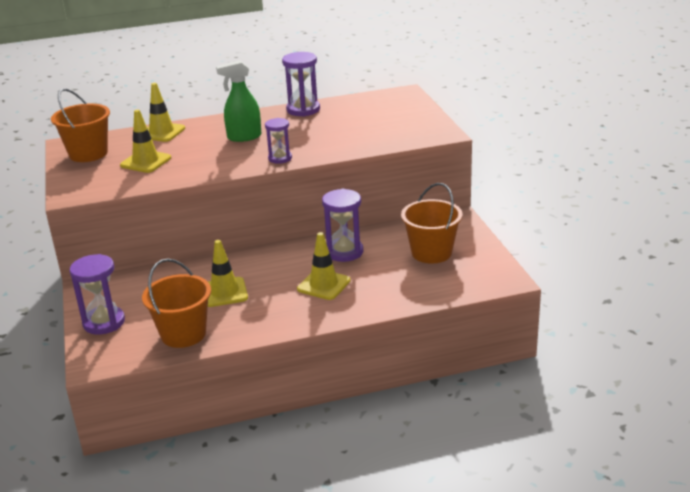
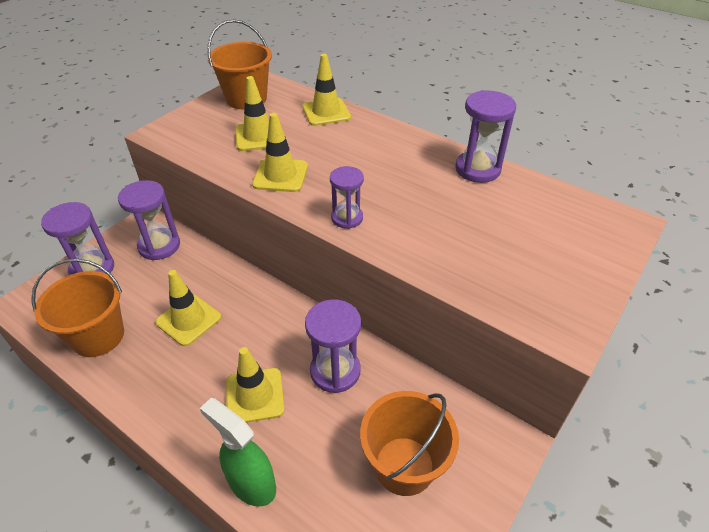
camera: 50 degrees right, 15 degrees up
(127, 286) = (159, 246): none -> purple hourglass
(203, 166) = (280, 175): none -> yellow traffic cone
(244, 137) = (369, 165): green spray bottle -> green spray bottle (251, 483)

